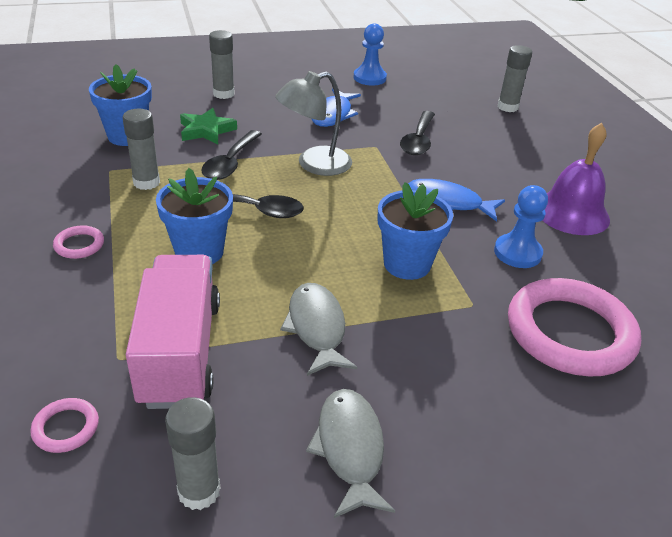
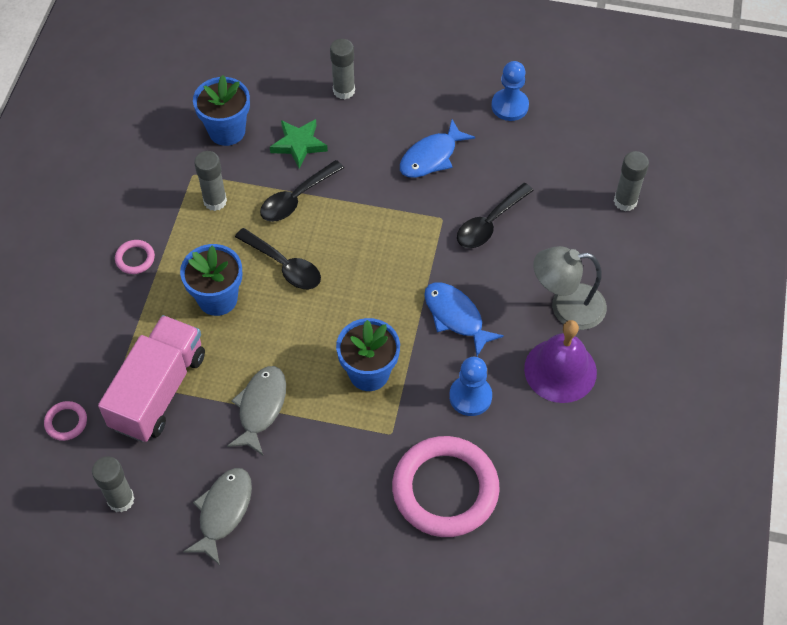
camera: 30 degrees right, 20 degrees up
(314, 164) = (368, 225): grey lamp -> grey lamp (566, 307)

